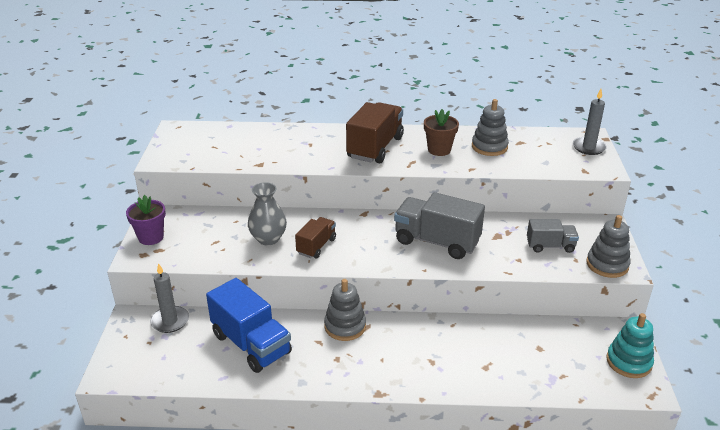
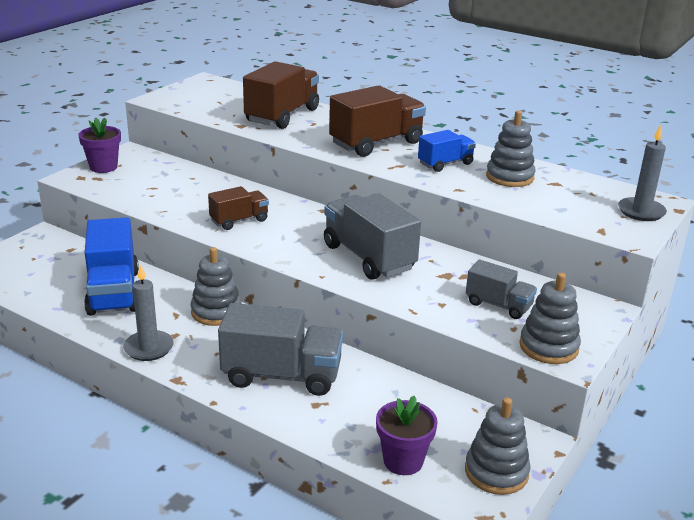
camera: 30 degrees right, 5 degrees down
(170, 321) = (69, 249): grey candle -> grey candle (149, 348)
(268, 239) = (202, 200): grey vase -> none
(279, 144) = (282, 116): none -> brown truck
(439, 150) = (445, 164): brown flower pot -> blue truck
(442, 356) = (282, 375): none -> grey truck
(575, 381) = (403, 461): none -> purple flower pot
(628, 362) = (496, 472): turquoise stacking toy -> grey stacking toy

